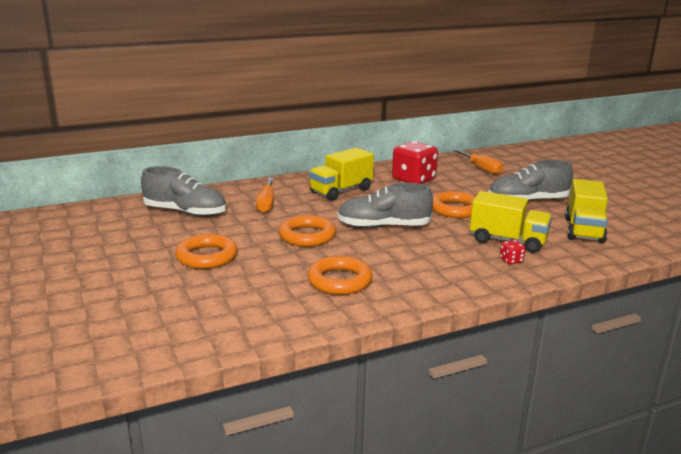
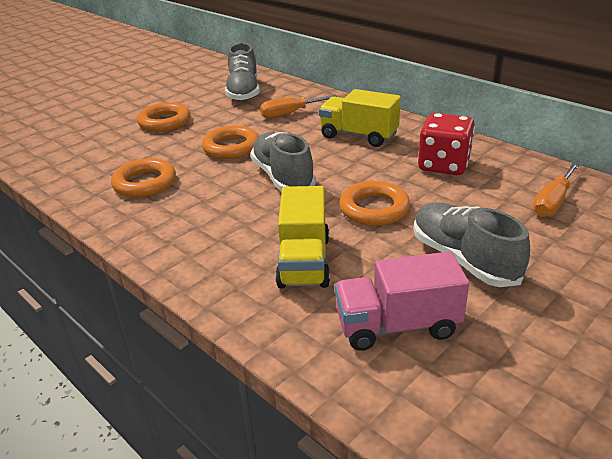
camera: 70 degrees right, 10 degrees up
(511, 260) = (245, 272): red dice -> none
(584, 230) = (397, 326): yellow truck -> pink truck

